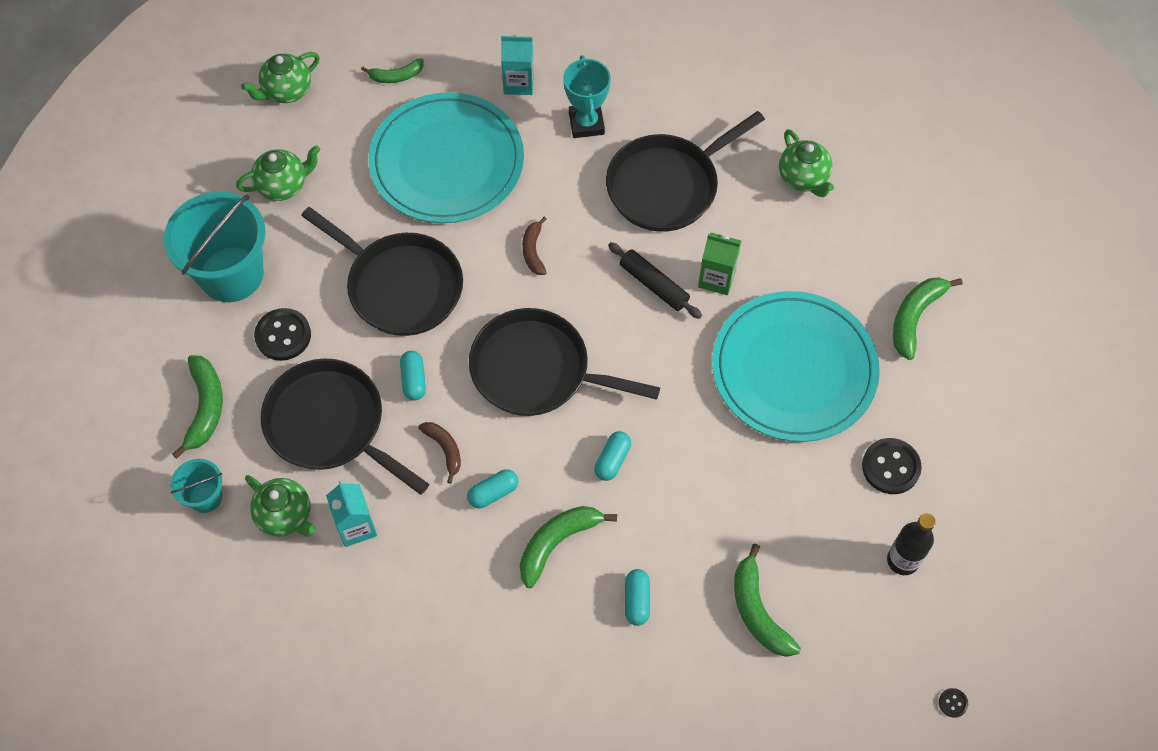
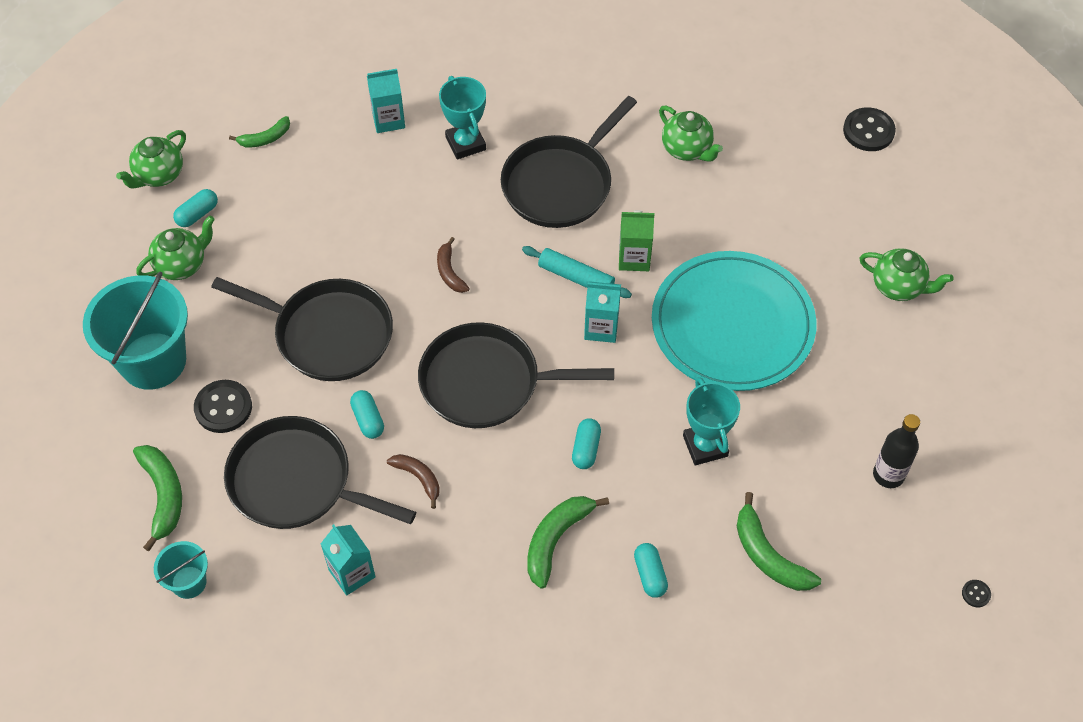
camera: 15 degrees left, 5 degrees down
(286, 516) = (277, 580): green teapot -> green teapot (898, 287)
(447, 162) = (339, 208): turquoise plate -> none
(493, 493) = (479, 508): turquoise capsule -> turquoise capsule (197, 214)
(653, 285) = (576, 277): black rolling pin -> turquoise rolling pin
(663, 342) = (601, 328): none -> turquoise carton
(729, 486) = (705, 446): none -> turquoise trophy
(890, 467) = (850, 392): black button -> black button (868, 131)
(914, 318) = (829, 252): green banana -> none

